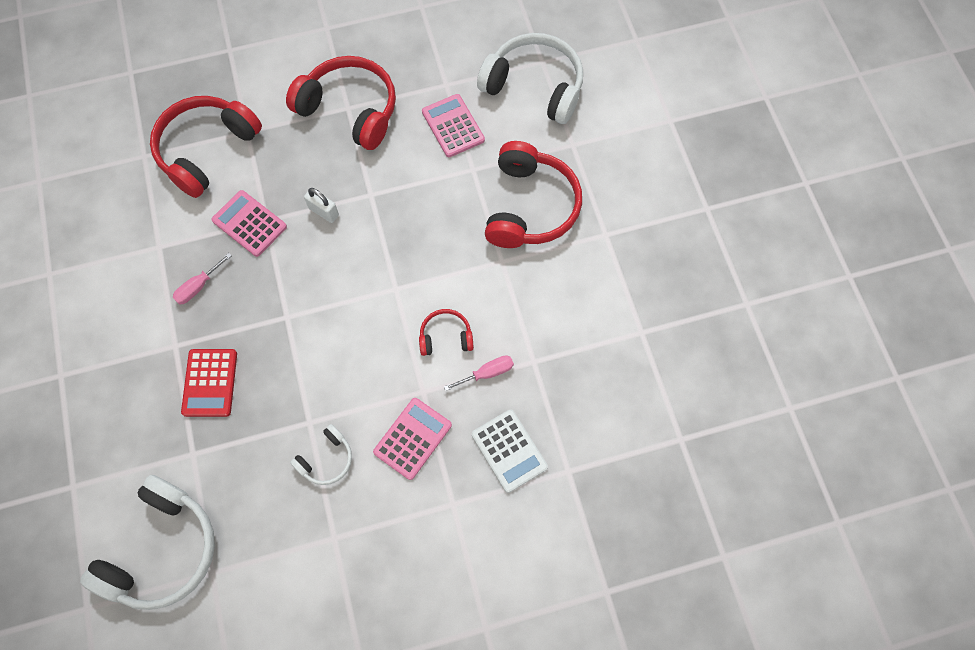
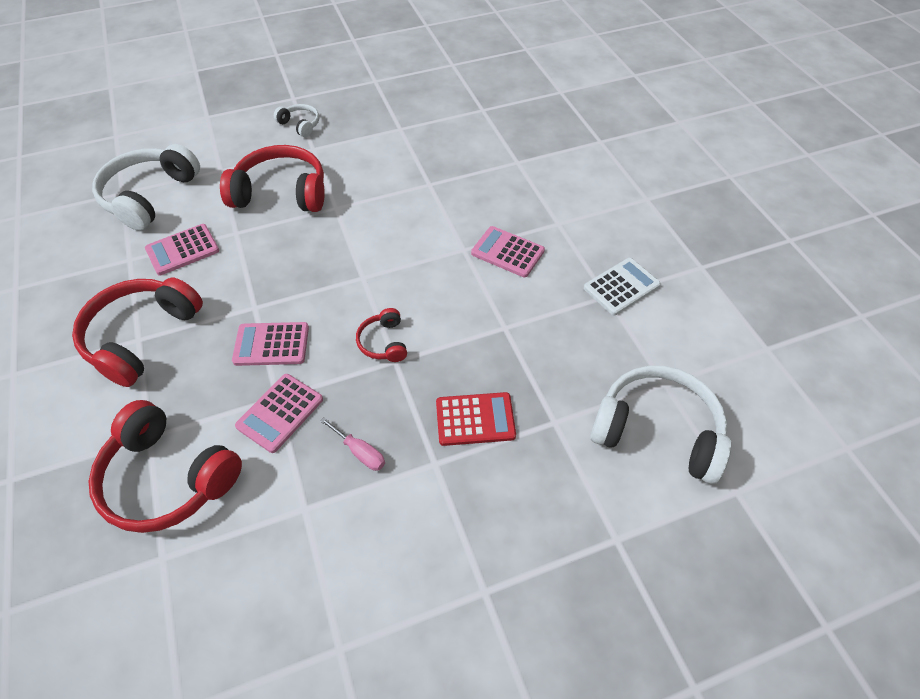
camera: 95 degrees left, 15 degrees down
(324, 212) = (271, 344): white padlock -> pink calculator
(326, 459) = (538, 310): white headphones -> white headphones (300, 125)
(445, 337) = (410, 238): red headphones -> red headphones (383, 342)
(487, 373) = (442, 210): pink screwdriver -> none
(509, 451) = (507, 194): white calculator -> white calculator (621, 287)

